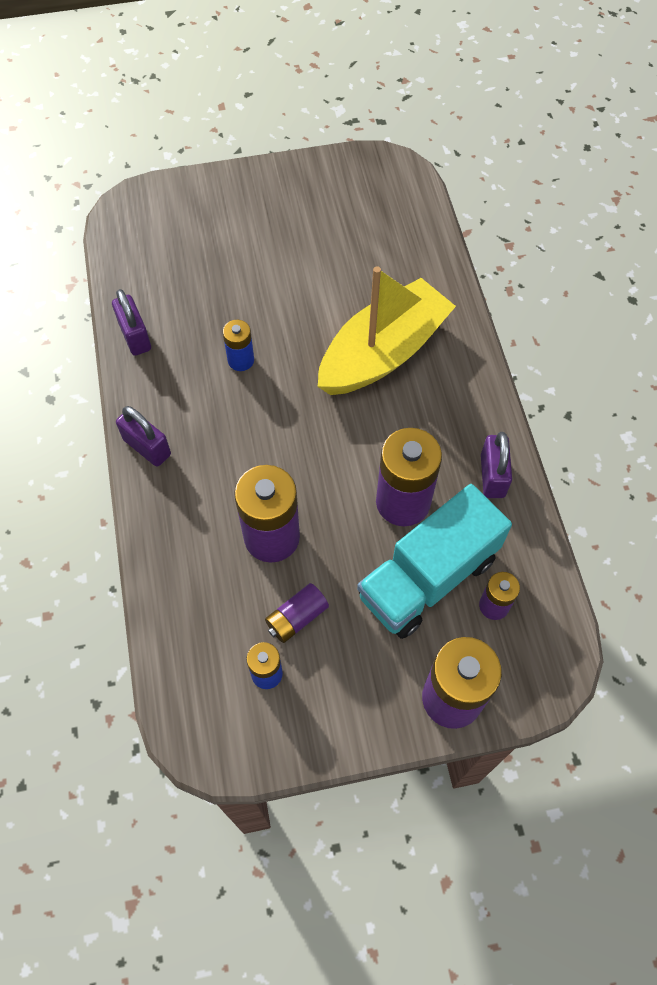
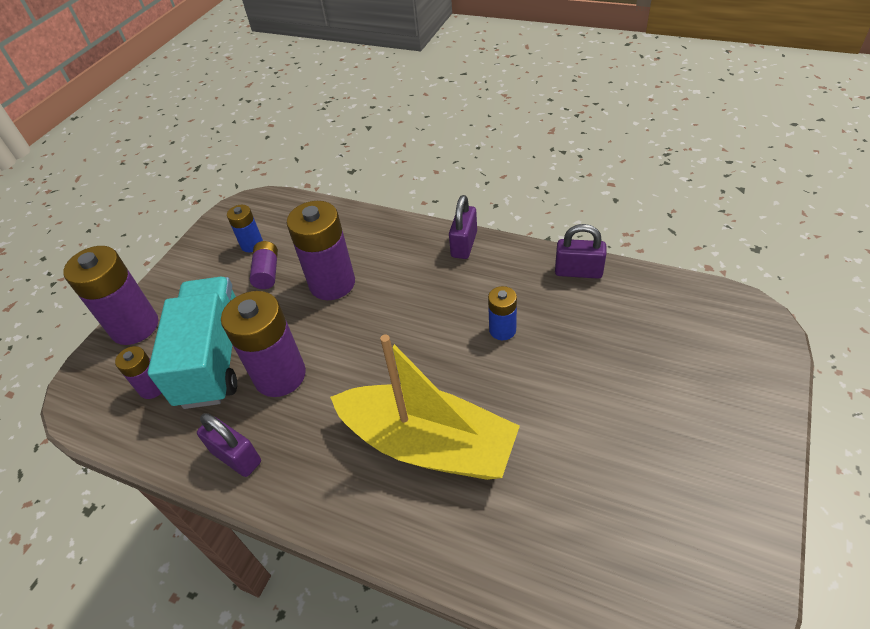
camera: 130 degrees right, 15 degrees down
(147, 447) = (464, 244): purple padlock -> purple padlock turned 60 degrees counterclockwise
(383, 353) = (428, 445): yellow boat -> yellow boat turned 60 degrees counterclockwise

